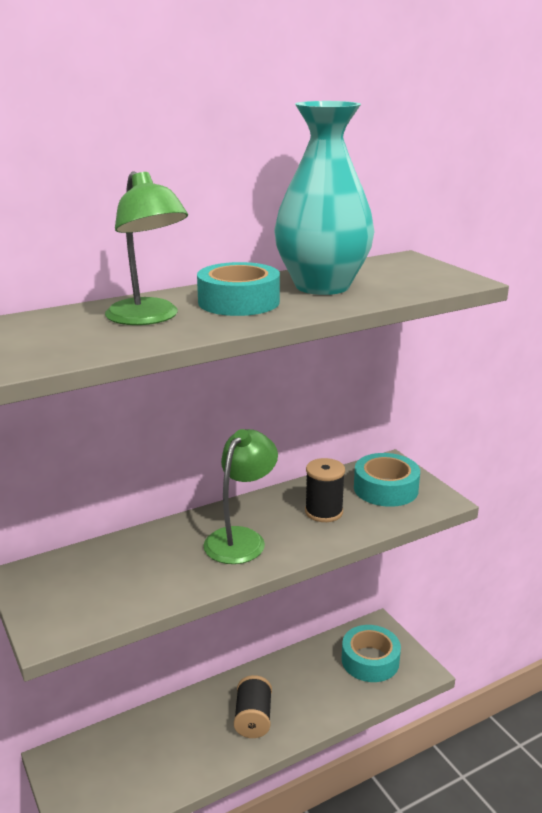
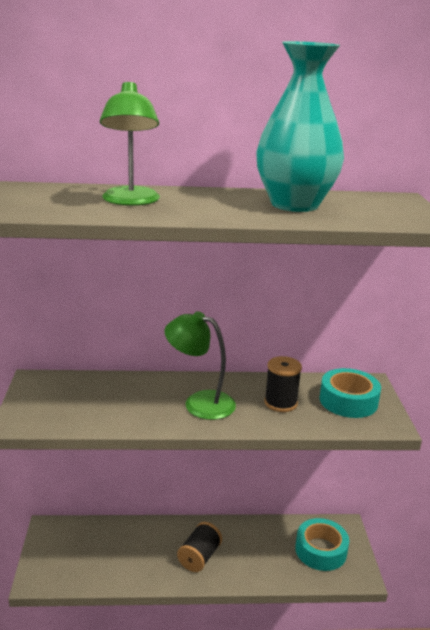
camera: 25 degrees right, 0 degrees up
(239, 302) = (212, 203): turquoise tape -> none
(241, 538) = (200, 402): green lamp -> green lamp turned 120 degrees counterclockwise

